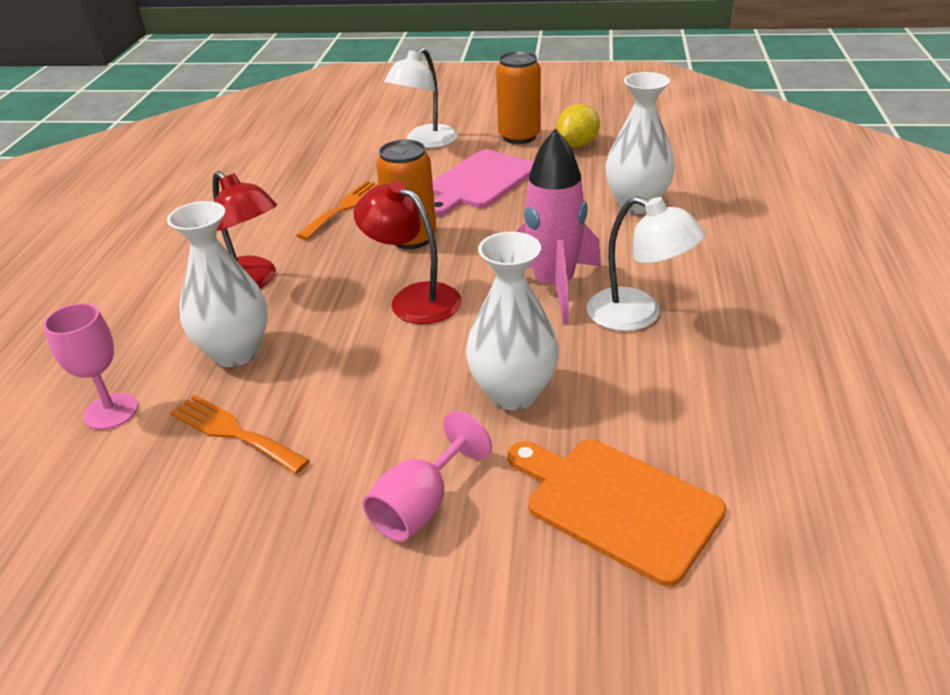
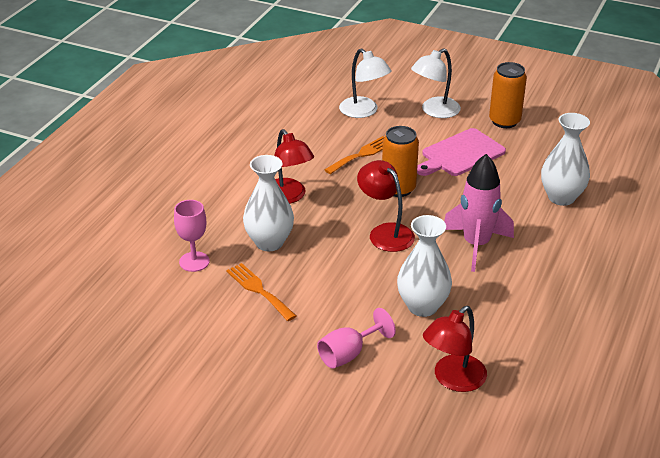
camera: 15 degrees right, 0 degrees up
(577, 145) = (544, 138): yellow lemon -> none
(616, 504) = (453, 380): orange cutting board -> red lamp
(638, 315) = (520, 276): white lamp -> white lamp (364, 112)

